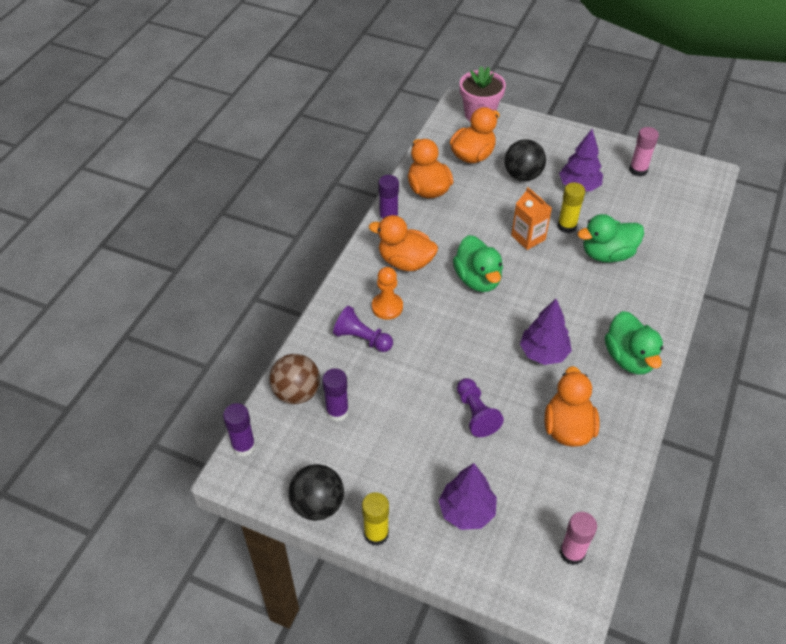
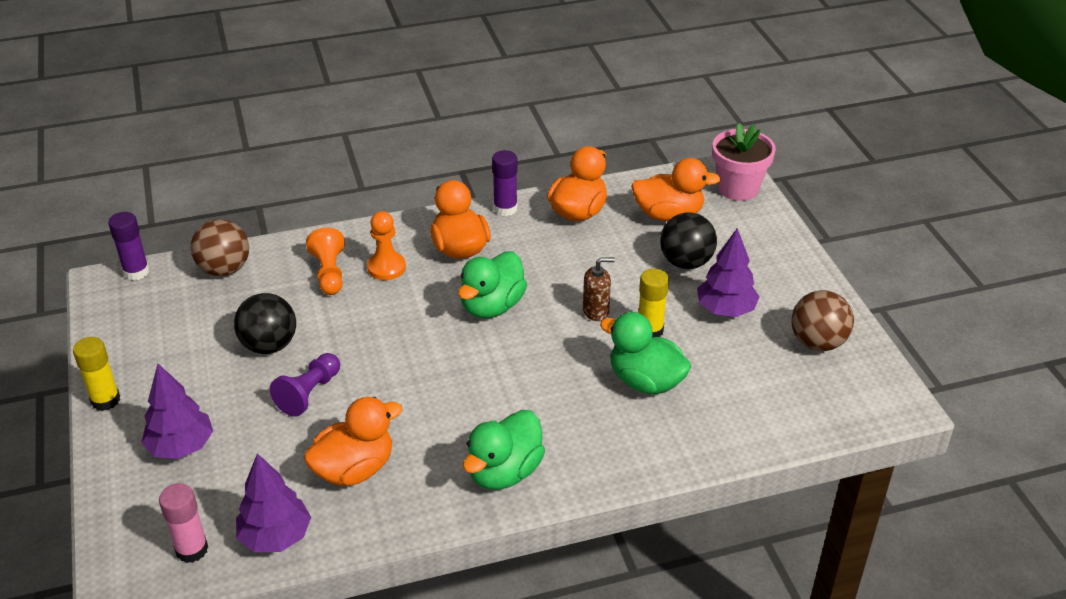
camera: 50 degrees right, 10 degrees down
(318, 505) = (109, 348): black ball -> black ball (269, 345)
(337, 412) = (225, 304): purple glue stick -> none
(362, 339) = (329, 273): purple pawn -> orange pawn
(528, 237) = (596, 311): orange carton -> brown soap dispenser
(543, 353) = (440, 402): purple tree -> purple tree (276, 537)
(638, 170) = (817, 342): pink glue stick -> brown ball

